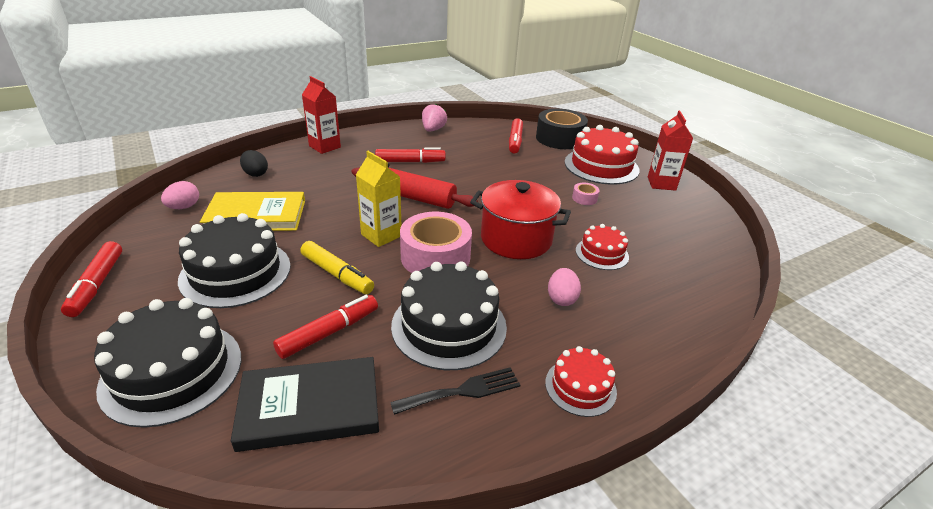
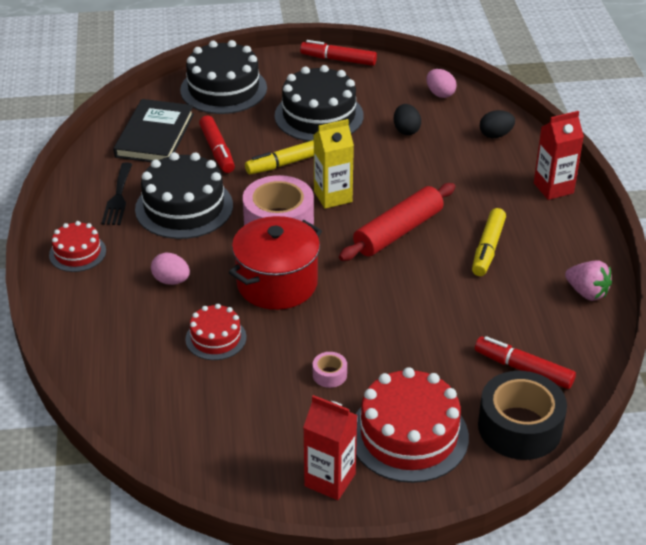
camera: 115 degrees right, 5 degrees up
(256, 215) = (406, 130): yellow book -> black egg
(410, 162) = (487, 248): red marker -> yellow marker

